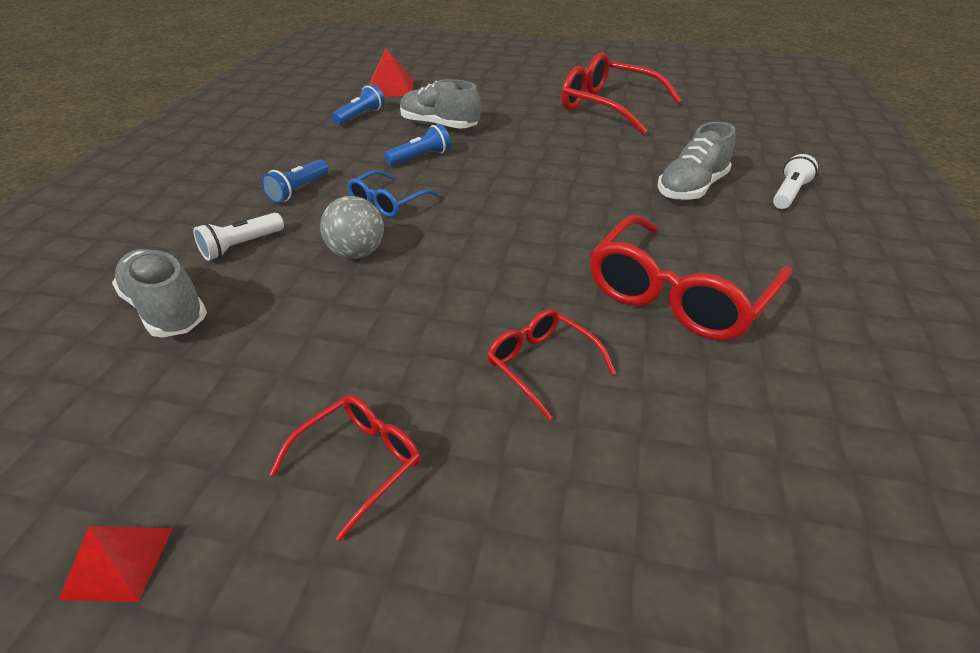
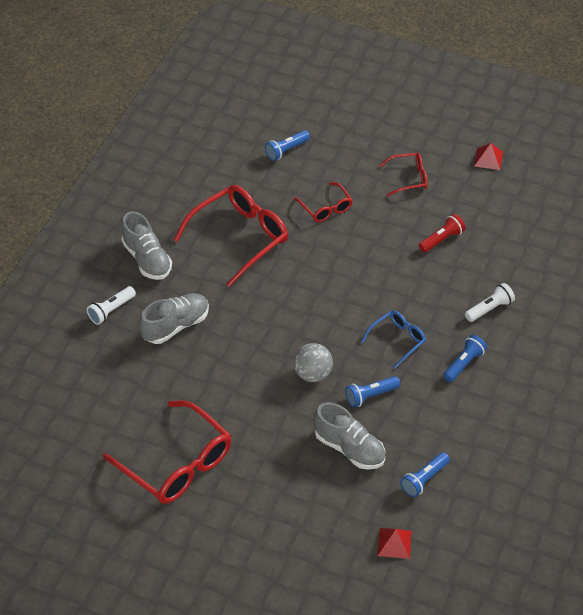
camera: 170 degrees left, 10 degrees up
(166, 310) = (516, 264): grey shoe -> grey shoe (147, 259)
(300, 334) = (442, 239): none -> red flashlight
(356, 253) = (416, 293): grey ball -> grey ball (313, 374)
(359, 463) = (409, 178): red glasses -> red glasses turned 150 degrees counterclockwise
(390, 88) = (394, 543): red pyramid -> red pyramid, size x0.65
(695, 501) = (286, 150): none -> blue flashlight

